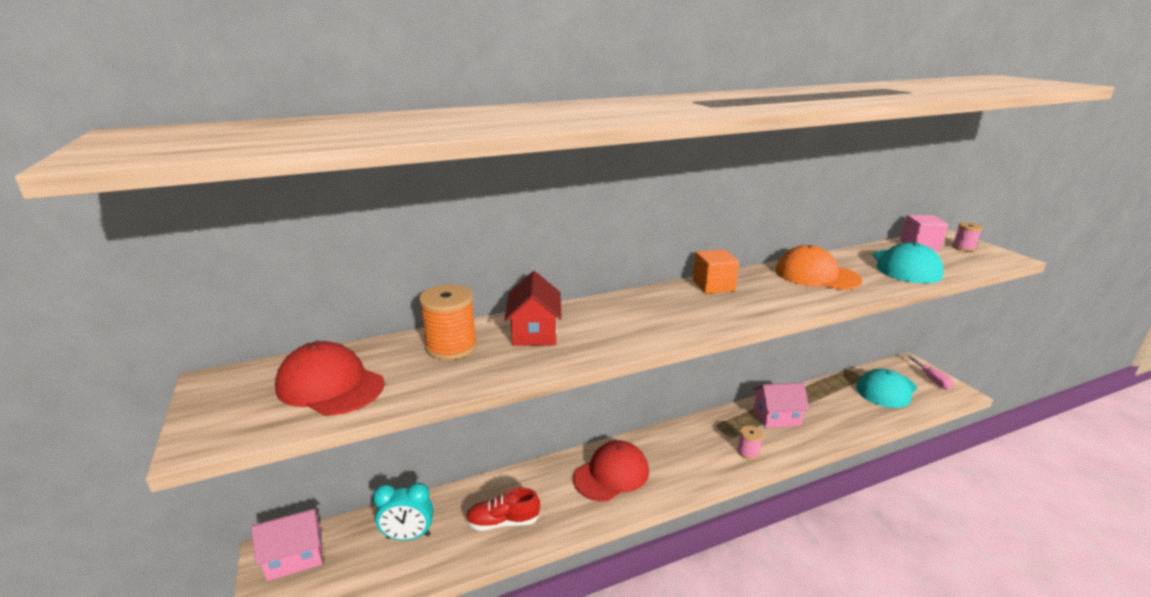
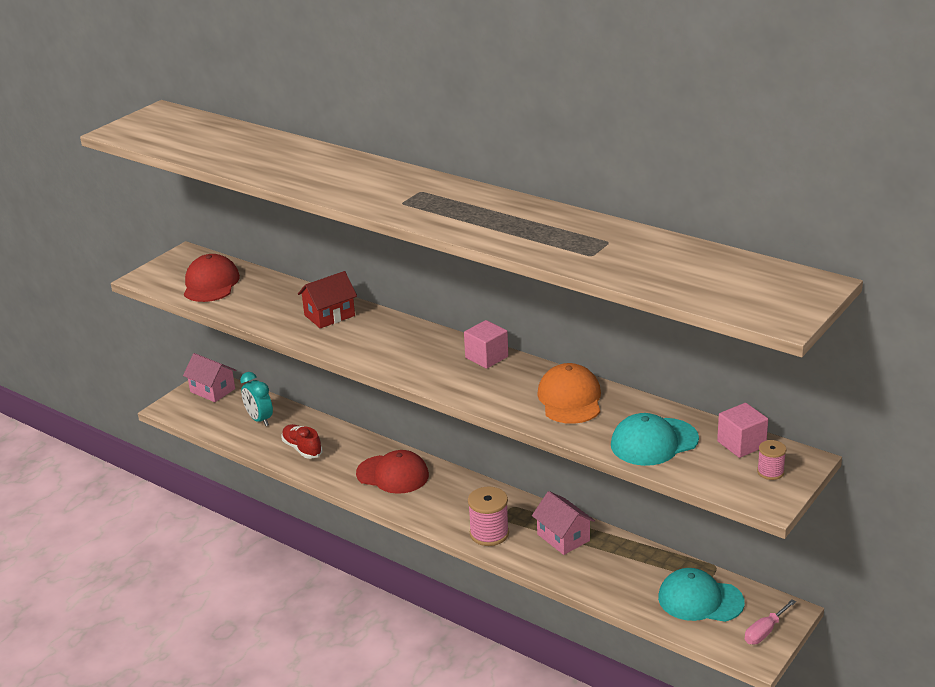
camera: 60 degrees right, 5 degrees up
(451, 347) = (283, 297): orange spool -> none
(713, 285) = (486, 357): orange cube -> pink cube
(748, 452) = (489, 533): pink spool -> pink spool, size x1.76

